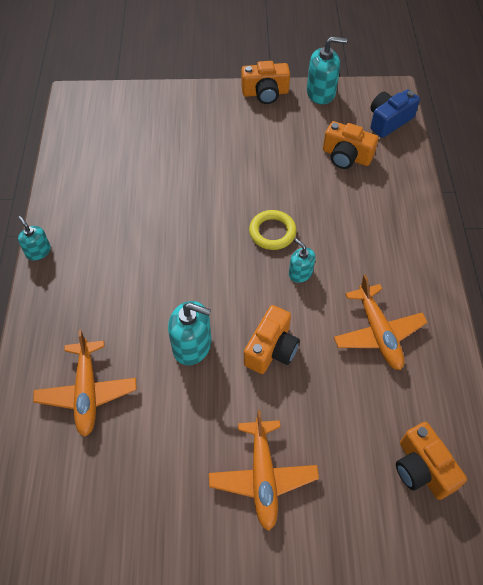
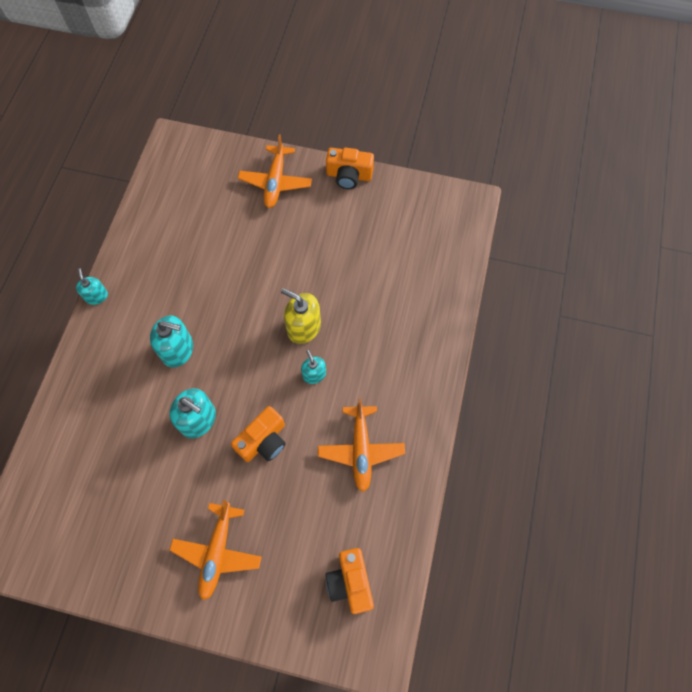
camera: 15 degrees right, 10 degrees up
(87, 392) = (100, 439): orange plane -> orange plane (275, 182)
(272, 232) = (303, 327): yellow ring -> yellow soap dispenser
(321, 93) = (402, 187): turquoise soap dispenser -> turquoise soap dispenser (177, 350)
(346, 156) = (400, 264): orange camera -> none
(389, 121) = (456, 234): blue camera -> none

